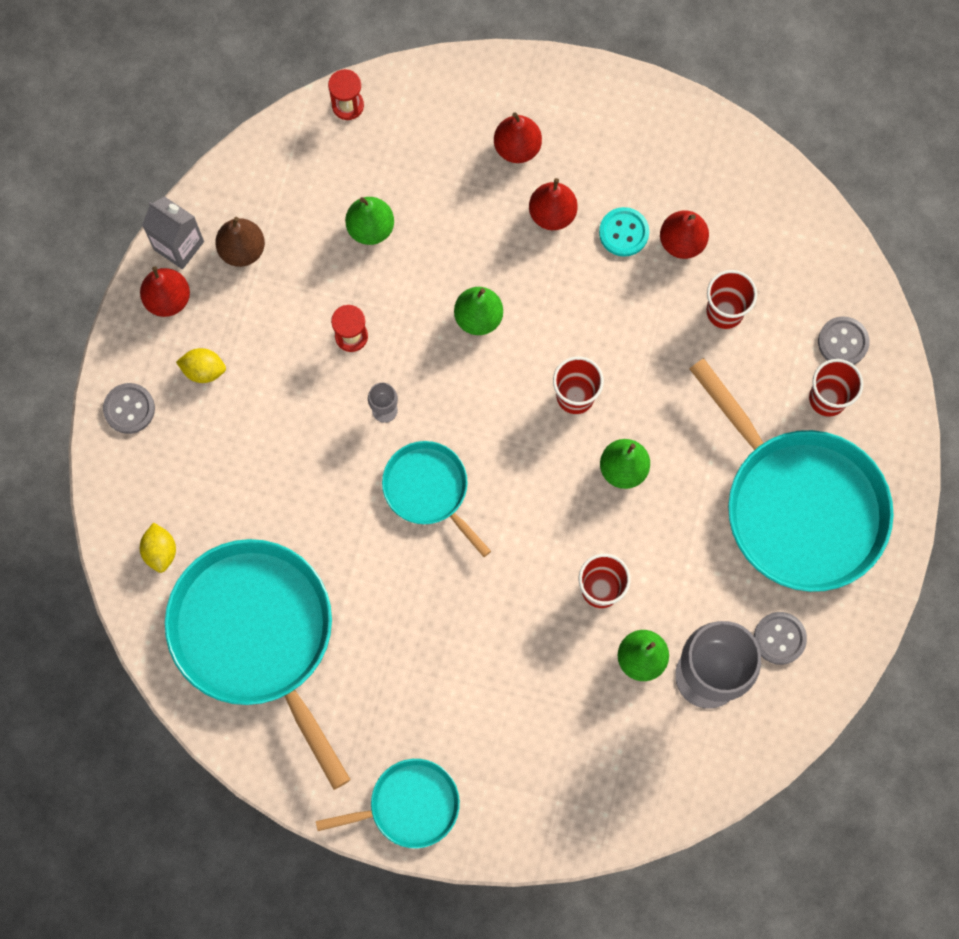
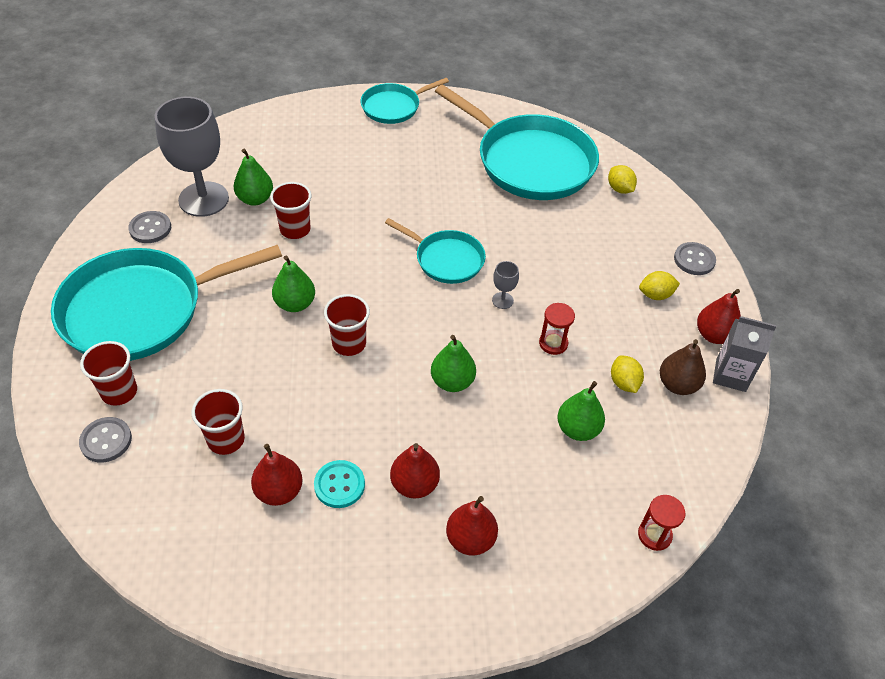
camera: 160 degrees right, 25 degrees down
(298, 267) = (624, 383): none -> yellow lemon
(799, 506) = (140, 310): turquoise pan -> turquoise pan turned 60 degrees counterclockwise

